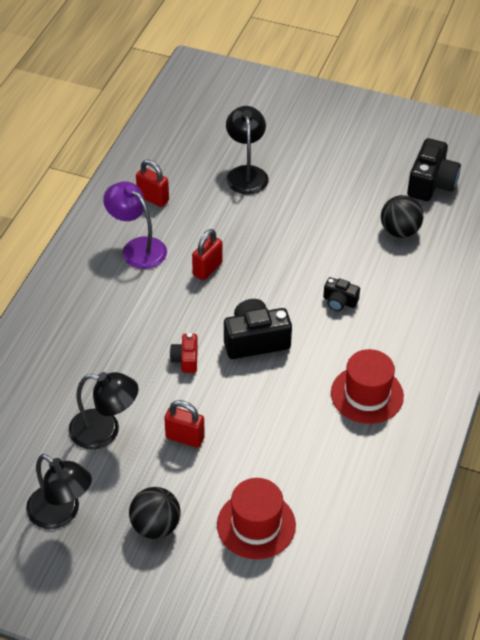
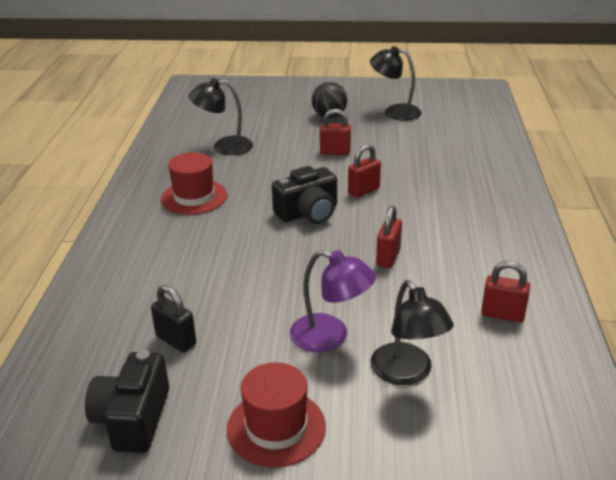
camera: 165 degrees right, 15 degrees down
(105, 431) = (397, 146): black lamp -> black lamp (224, 147)
(137, 248) = (475, 261): purple lamp -> purple lamp (330, 337)
(185, 359) = (363, 191): red camera -> red padlock
(256, 525) = (261, 126): red hat -> red hat (276, 427)
(339, 301) = (235, 256): black camera -> none
(399, 231) = (176, 340): black ball -> black padlock

